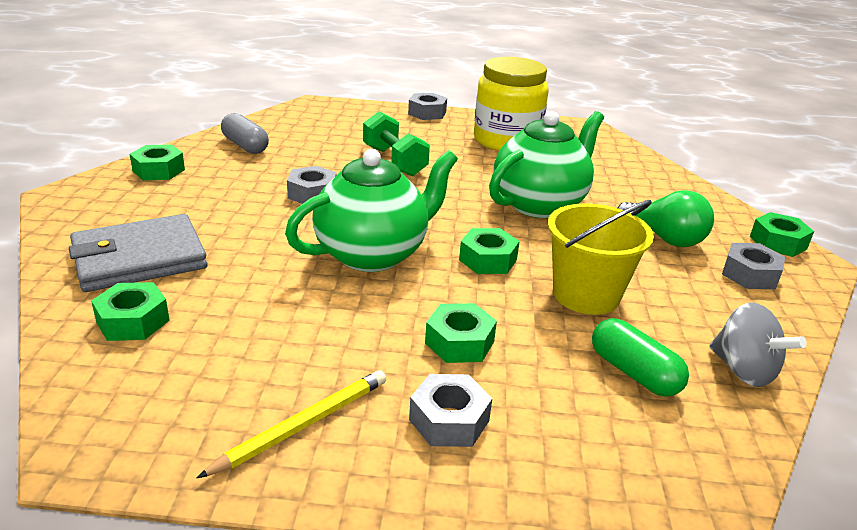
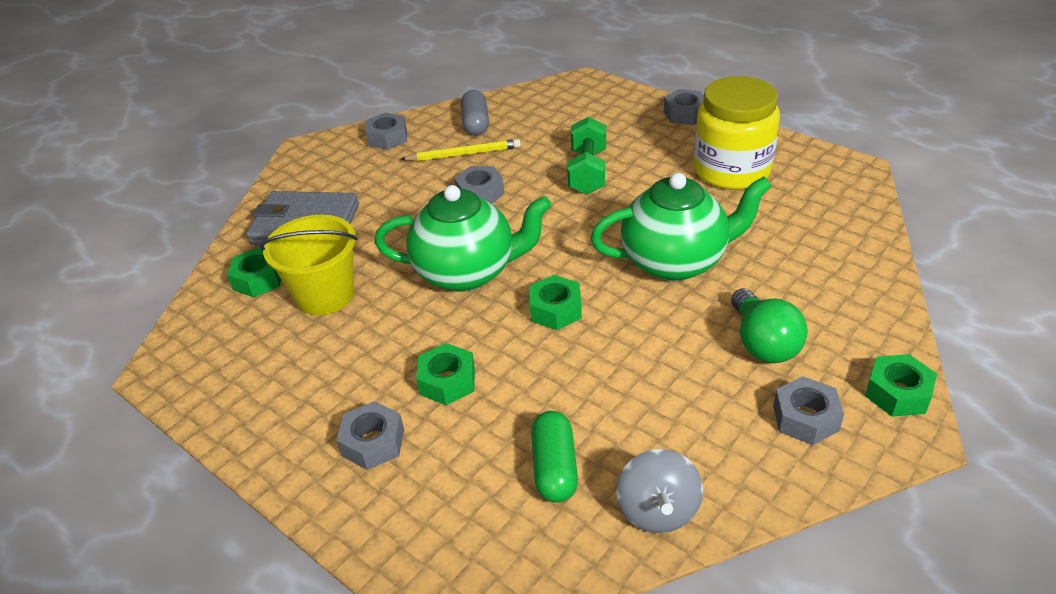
camera: 40 degrees right, 10 degrees up
(158, 170) = (387, 138): green nut -> grey nut
(302, 425) = (282, 403): yellow pencil -> yellow pencil (463, 154)
(586, 295) = (602, 377): yellow bucket -> yellow bucket (325, 295)

